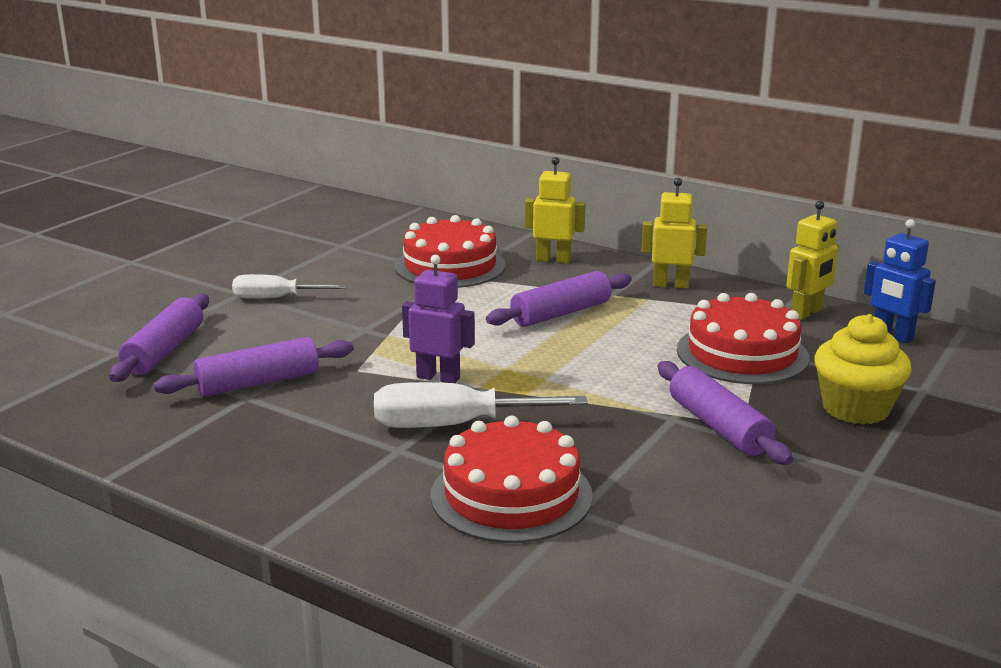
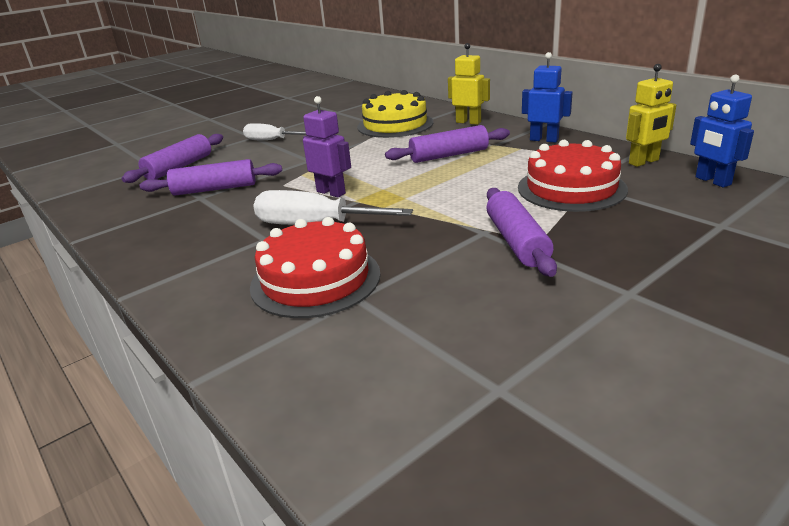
camera: 20 degrees right, 5 degrees up
(450, 266) = (395, 124): red cake -> yellow cake
(670, 285) = (544, 140): yellow robot -> blue robot
(855, 408) = (648, 236): yellow cupcake -> none

